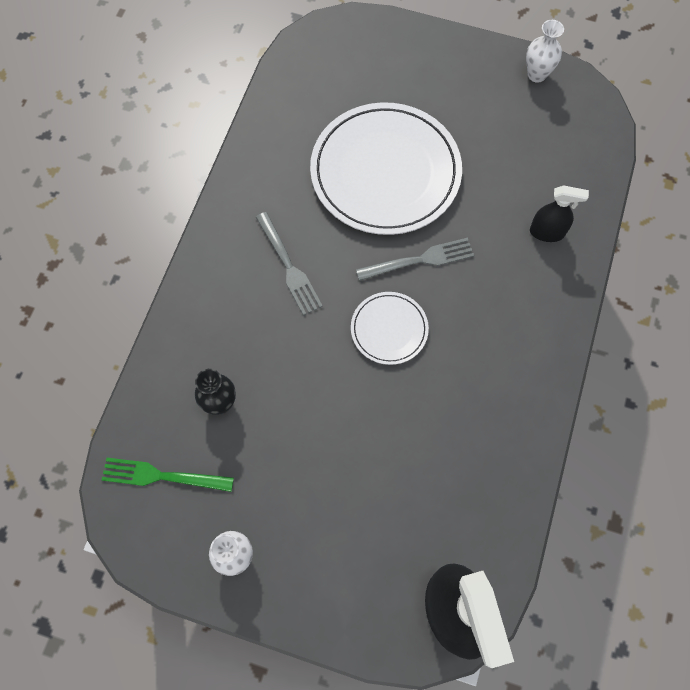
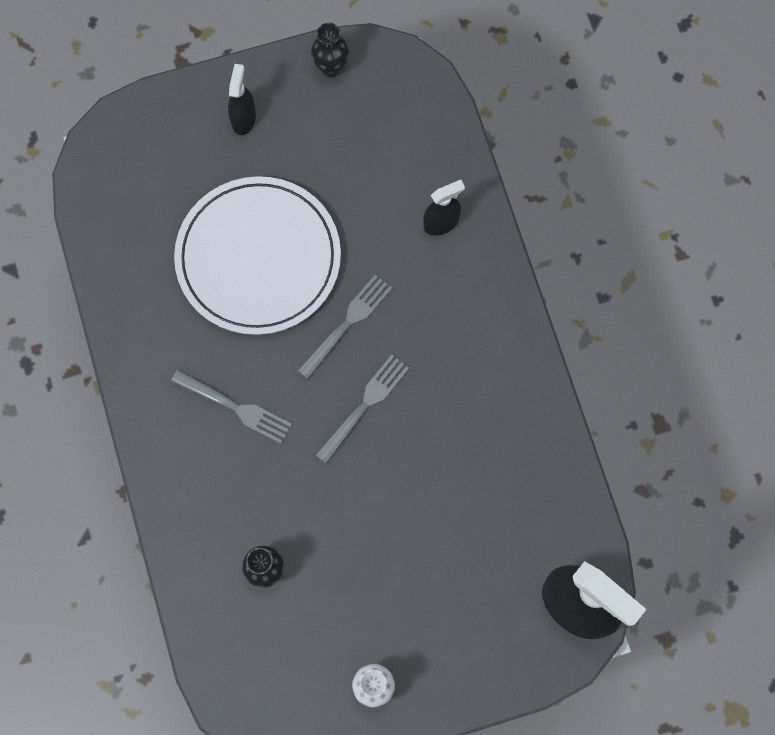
camera: 35 degrees left, 5 degrees up
(162, 476) = (262, 666): green fork -> none
(389, 329) = (364, 405): white plate -> grey fork
(445, 71) = (243, 119): none -> black spray bottle
(536, 75) = (331, 68): white vase -> black vase

